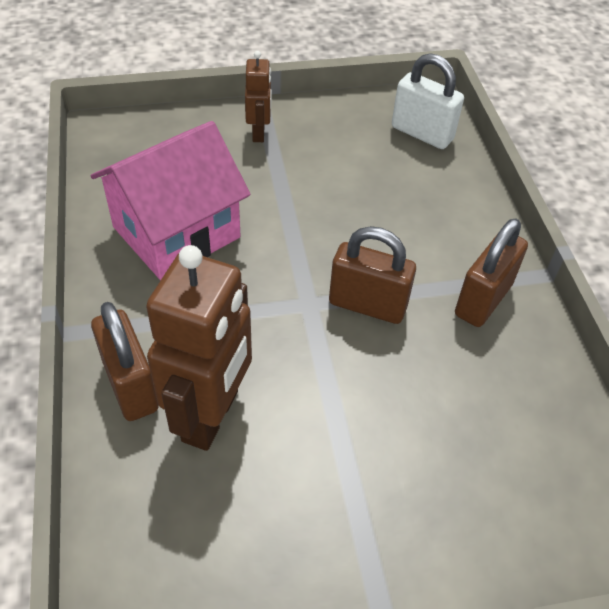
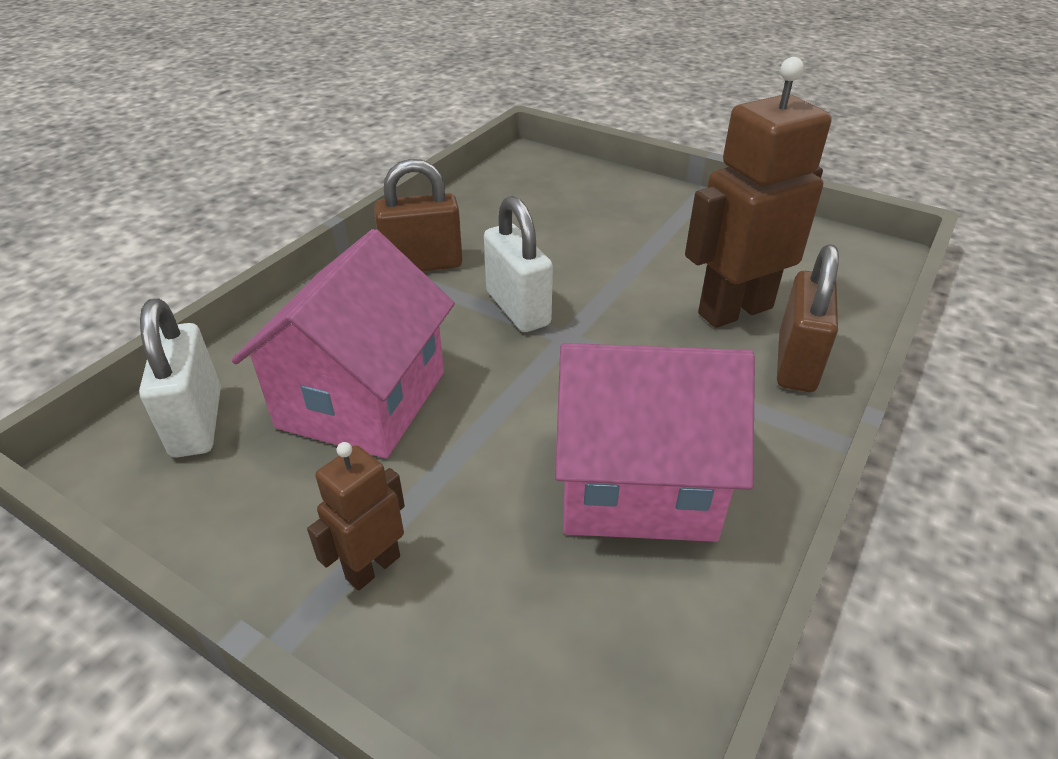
camera: 135 degrees left, 10 degrees down
(367, 188) = (362, 399): none -> pink house
(367, 305) = (517, 308): brown padlock -> white padlock

